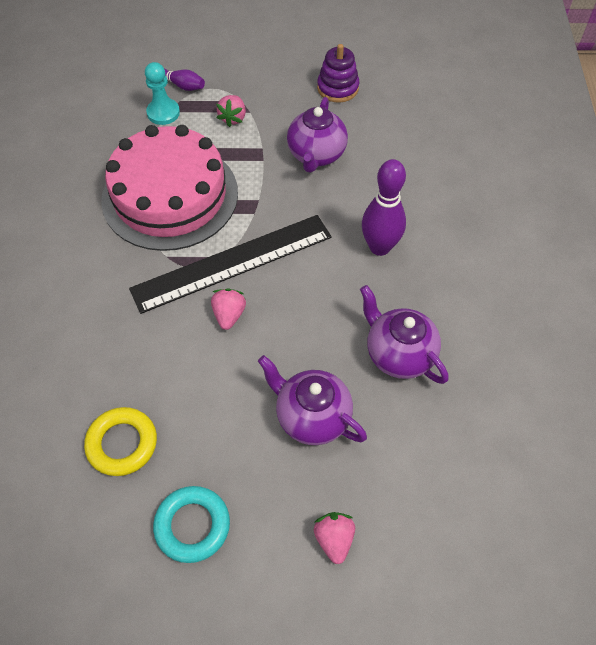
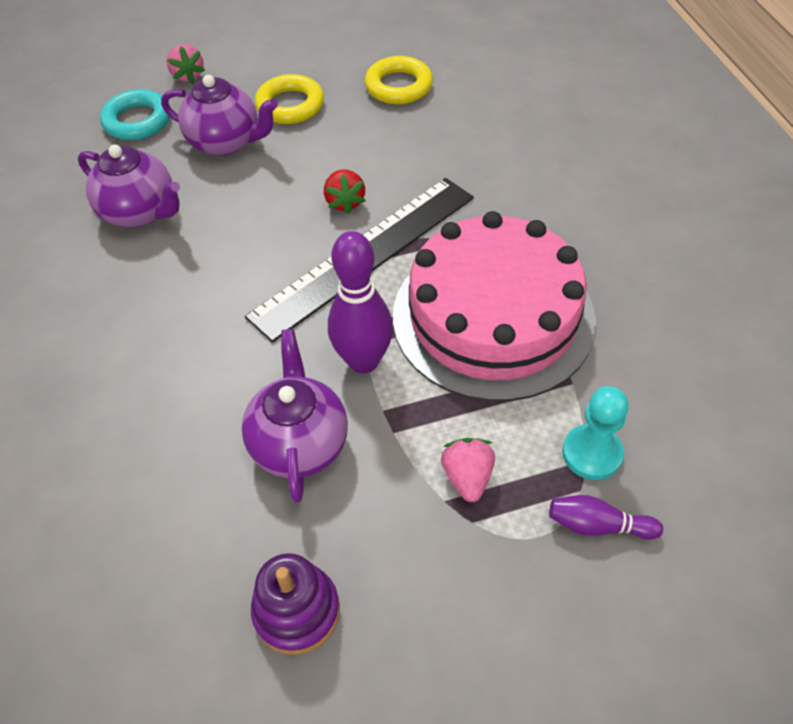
camera: 165 degrees right, 5 degrees down
(192, 526) = (310, 57): turquoise ring -> turquoise ring (137, 121)
(229, 315) = (345, 202): pink strawberry -> red strawberry
(238, 450) = (290, 105): none -> yellow ring
(379, 247) = (175, 322): purple bowling pin -> purple bowling pin (363, 361)

